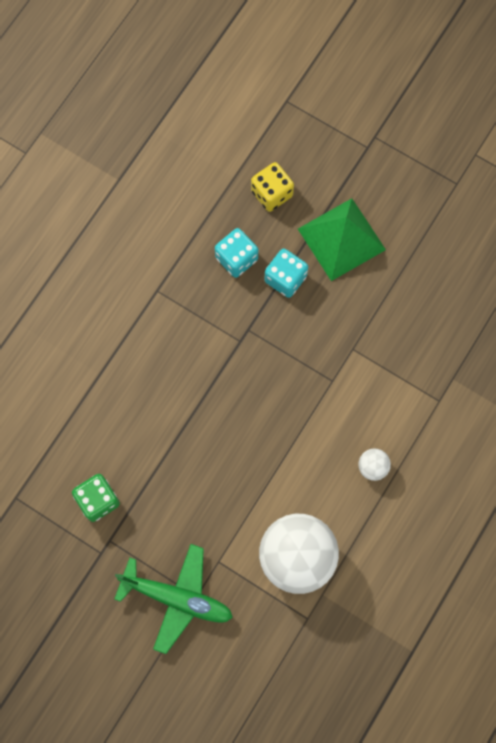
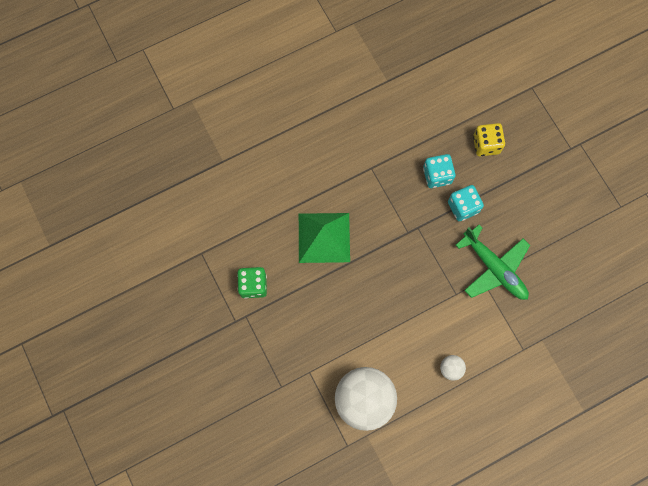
camera: 30 degrees right, 0 degrees up
(176, 598) = (268, 380): green plane -> green plane (494, 268)
(341, 239) = (517, 201): green pyramid -> green pyramid (324, 237)

